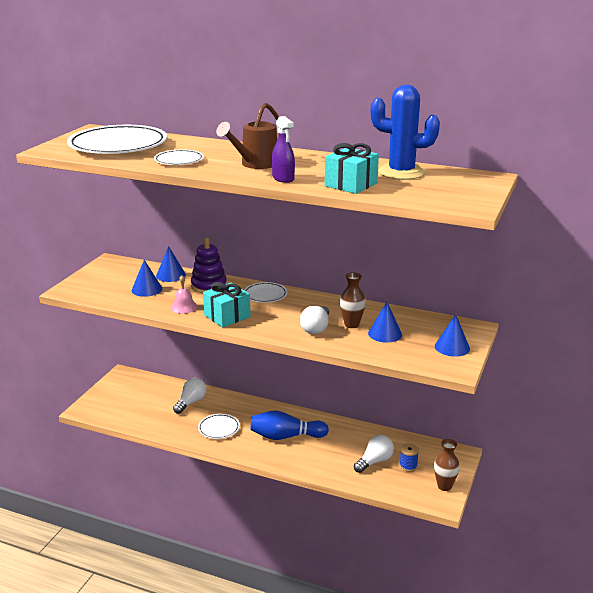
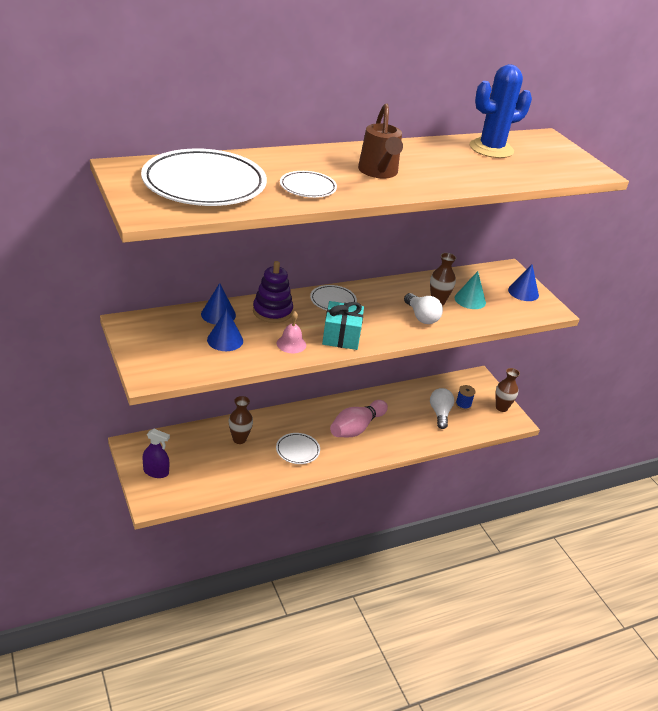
camera: 50 degrees left, 10 degrees up
(191, 402) = (239, 439): white light bulb -> brown vase
(283, 178) = (434, 183): purple spray bottle -> purple spray bottle (156, 472)
(286, 436) = (356, 428): blue bowling pin -> pink bowling pin
(351, 184) = (490, 174): turquoise gift -> none
(385, 334) = (470, 300): blue cone -> turquoise cone

